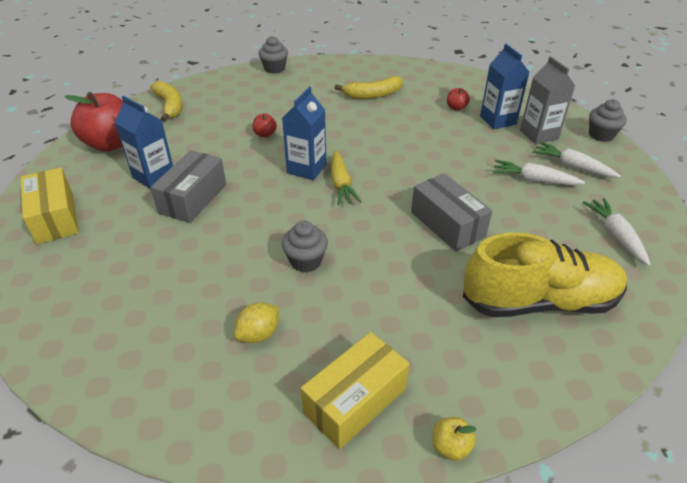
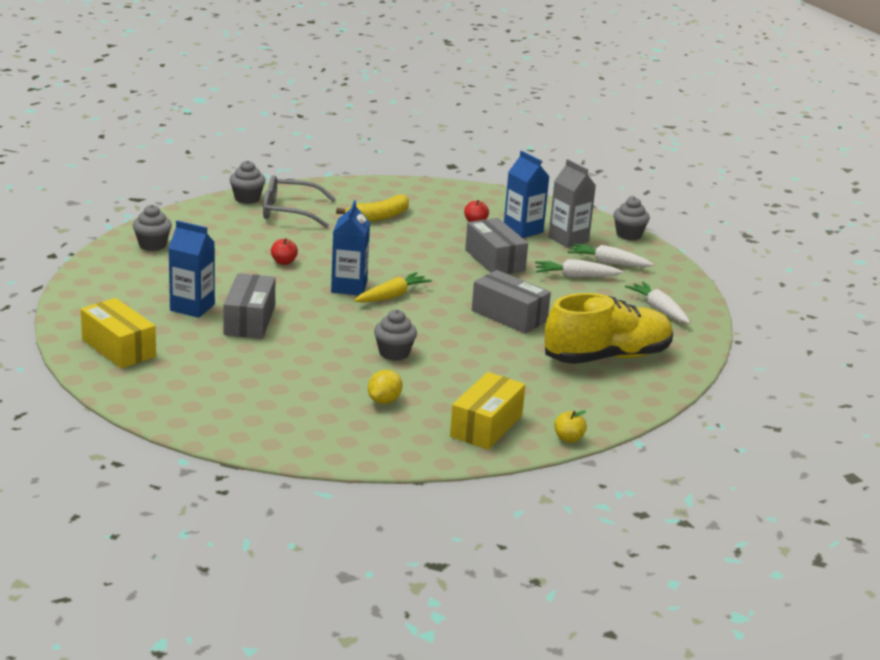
camera: 20 degrees left, 15 degrees down
(111, 144) = (117, 285): red apple -> none
(170, 106) = (152, 245): yellow banana -> grey cupcake
(301, 83) = (290, 211): none -> grey glasses
(341, 184) = (392, 296): yellow carrot -> yellow carrot turned 105 degrees counterclockwise
(458, 152) = (495, 260): none -> grey box

